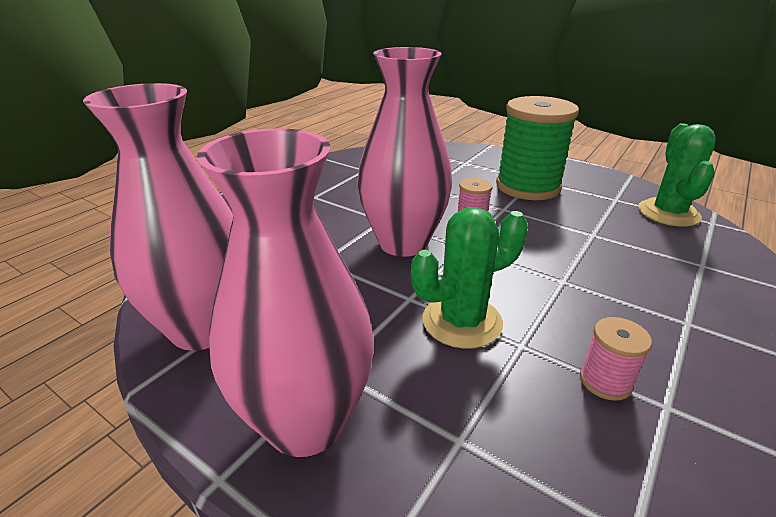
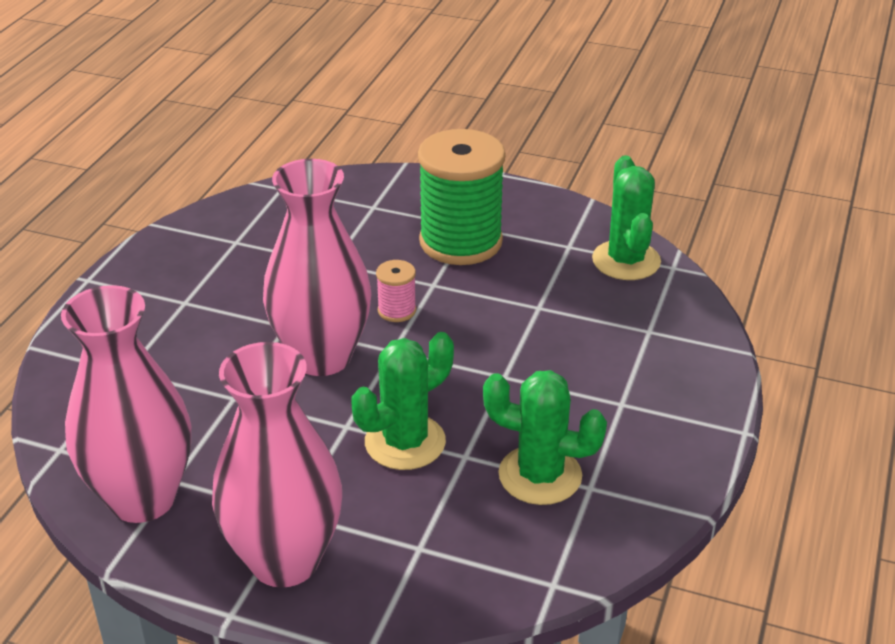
camera: 15 degrees left, 5 degrees up
(605, 381) = (540, 475): pink spool -> green cactus

